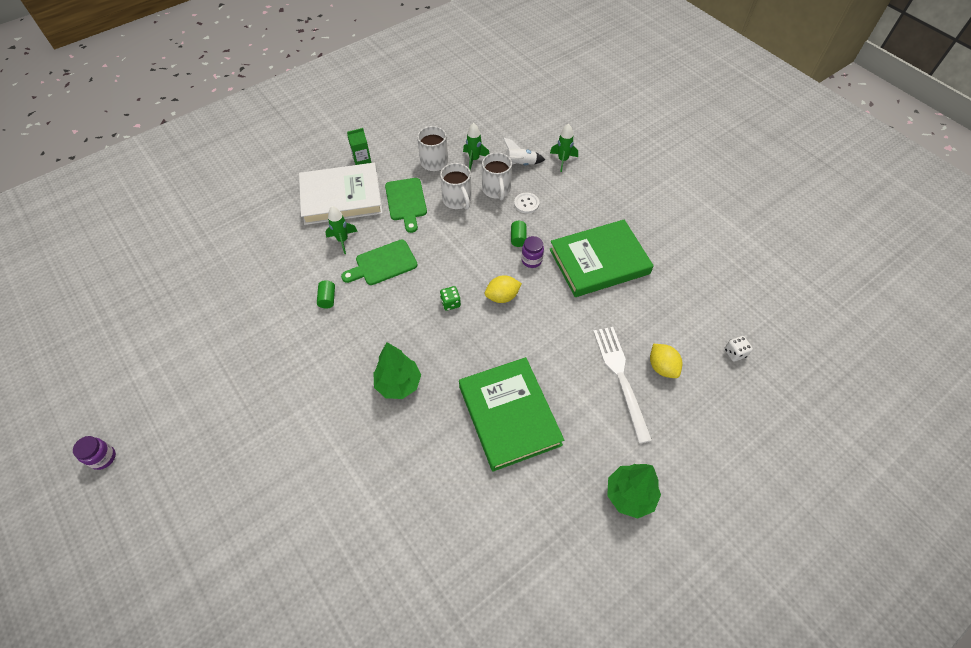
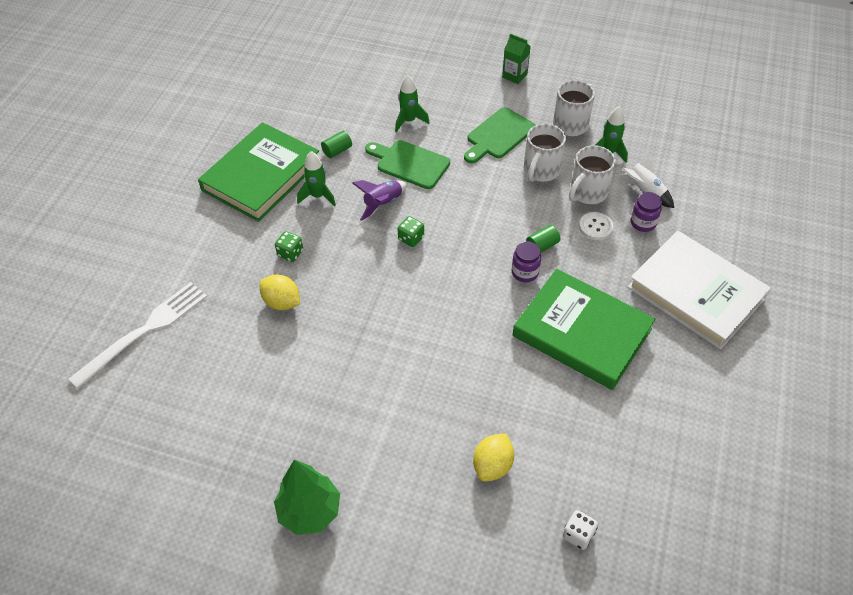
camera: 55 degrees right, 5 degrees down
(103, 458) = (90, 119): purple jar -> purple jar (643, 223)
(341, 197) = (456, 89): white book -> white book (696, 293)
(398, 384) = (290, 253): green tree -> green dice
(405, 301) = (383, 204): none -> purple rocket
(502, 296) = (456, 274): yellow lemon -> yellow lemon (282, 302)
(509, 415) = (323, 356): green book -> green book (261, 176)
(563, 160) = (692, 224): green rocket -> green rocket (318, 196)
(621, 378) = (445, 432): white fork -> white fork (144, 332)

